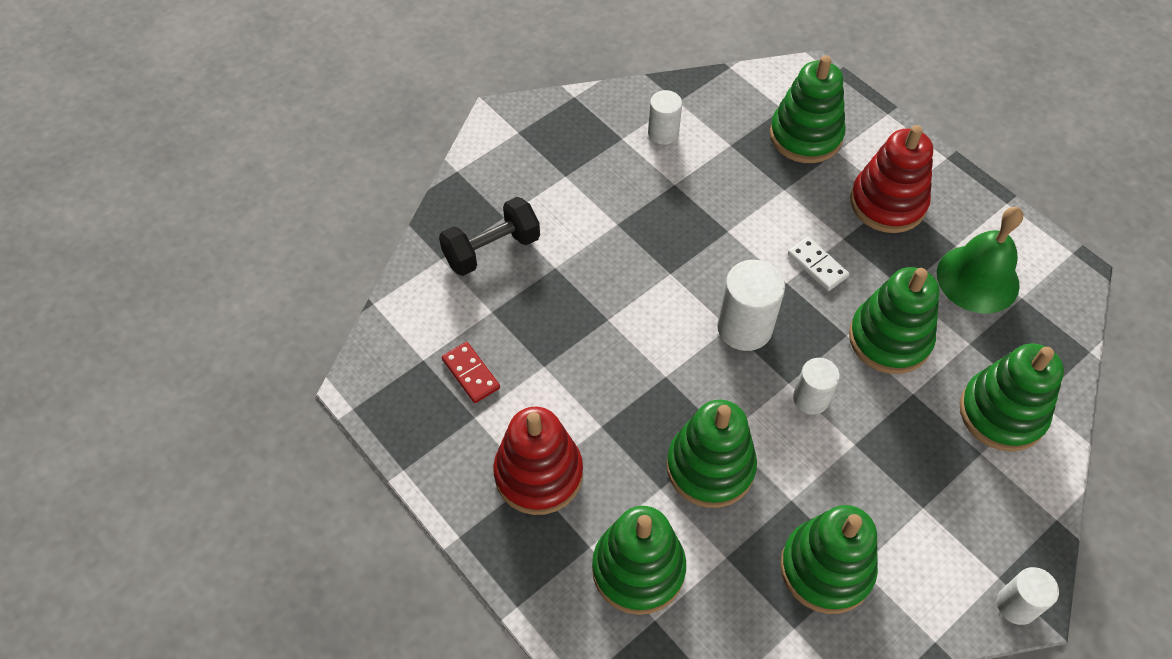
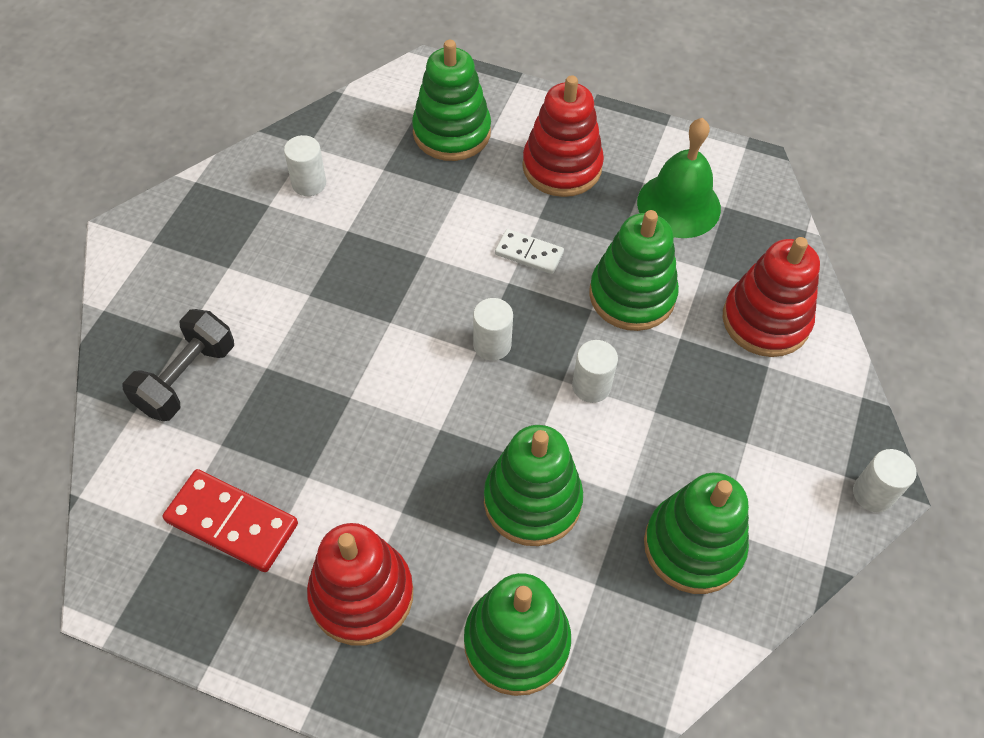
camera: 30 degrees left, 0 degrees up
(470, 374) = (232, 523): red domino -> red domino, size x1.64
(744, 328) = (492, 345): white cylinder -> white cylinder, size x0.63
(1002, 413) = (765, 320): green stacking toy -> red stacking toy

